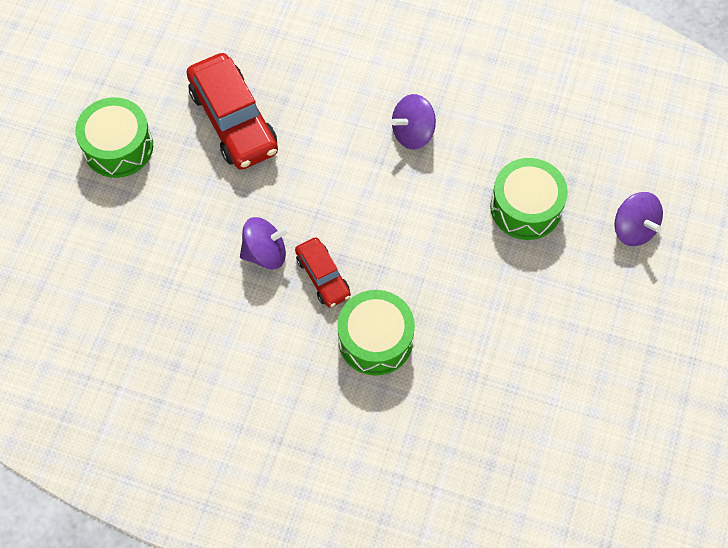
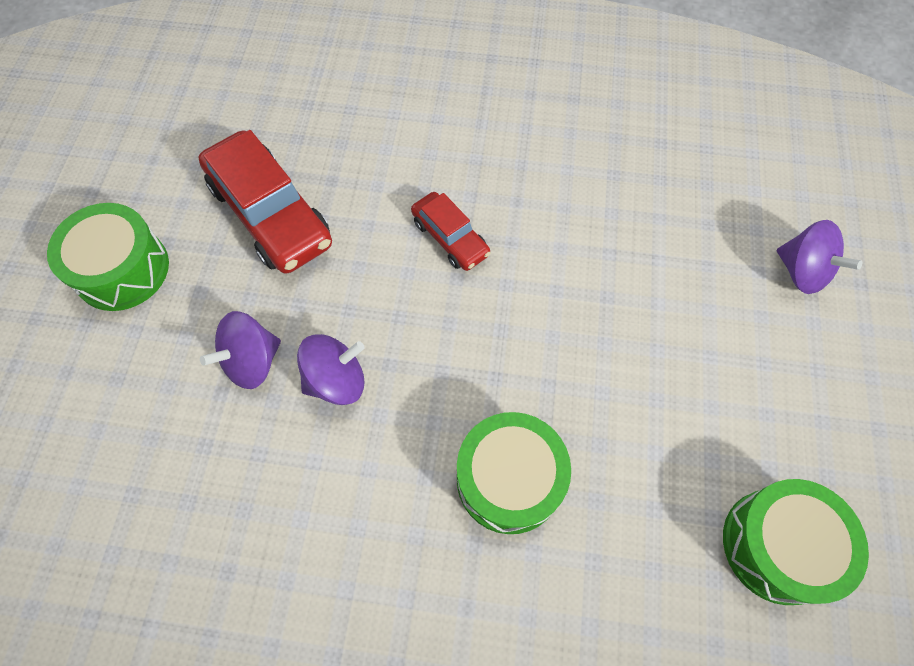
camera: 10 degrees left, 0 degrees up
(323, 276) = (420, 400): red car -> red car (450, 238)
(413, 133) = (499, 196): purple spinning top -> purple spinning top (252, 361)
(526, 207) = (662, 266): green drum -> green drum (778, 545)

